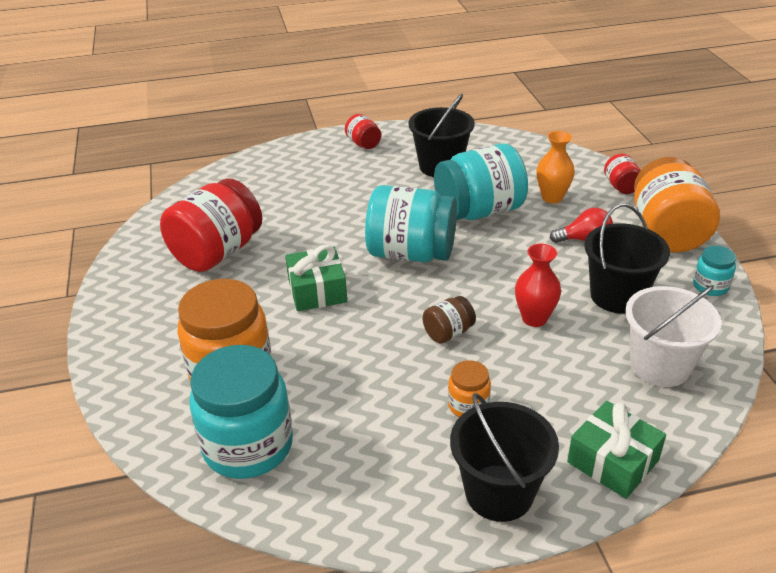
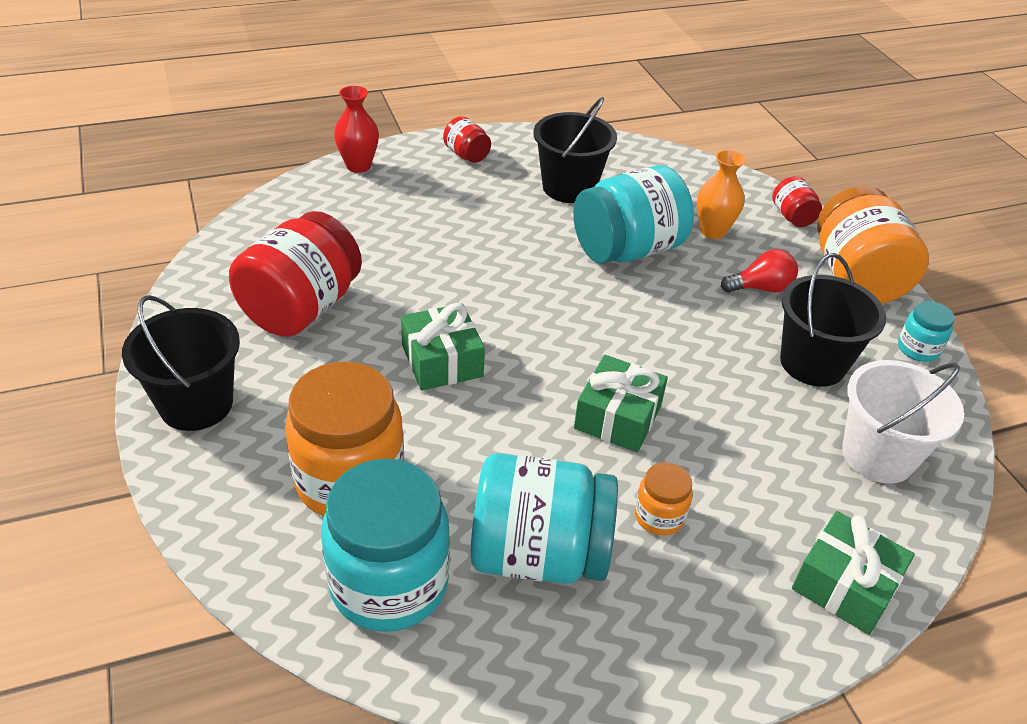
camera: 10 degrees left, 5 degrees up
(411, 253) = (552, 308): turquoise jar -> turquoise jar (538, 554)
(448, 333) = (617, 417): brown jar -> green gift
(499, 493) = (717, 634): black bucket -> black bucket (196, 404)
(534, 318) = (719, 395): red vase -> red vase (358, 166)

